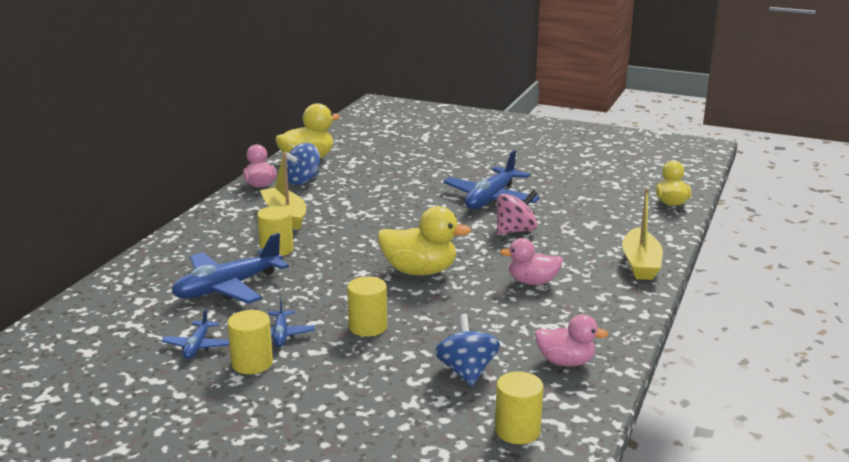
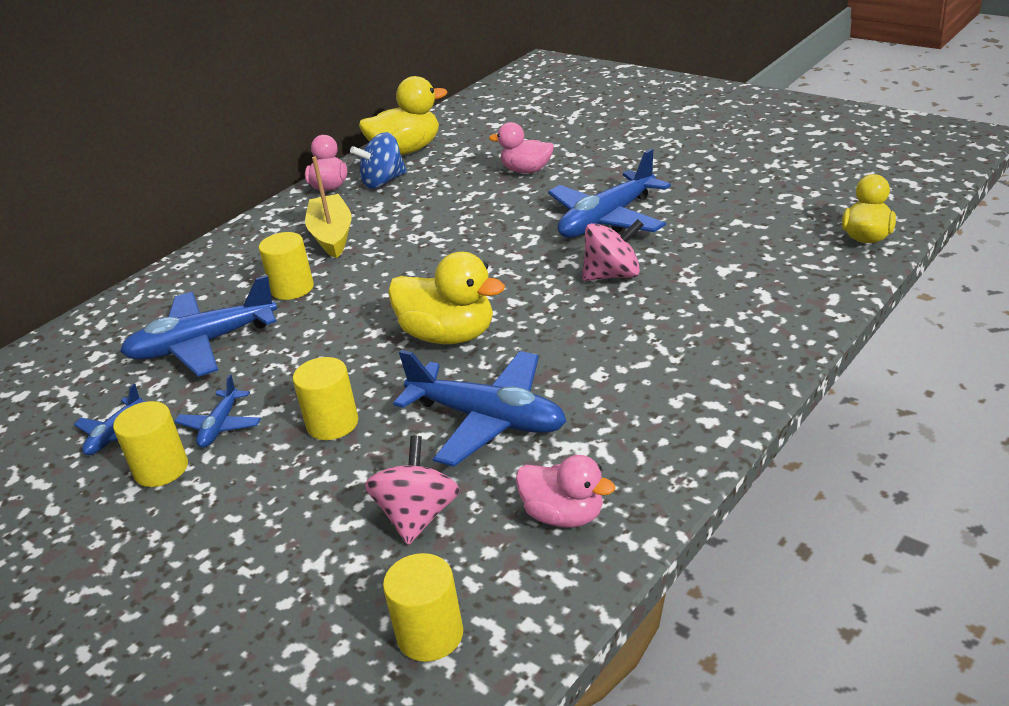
camera: 20 degrees right, 10 degrees up
(467, 371) = (418, 516): blue spinning top -> pink spinning top
(480, 316) = (487, 419): none -> blue plane
(532, 282) = (590, 366): pink duck -> pink duck (526, 170)
(640, 264) = (765, 345): yellow boat -> none

